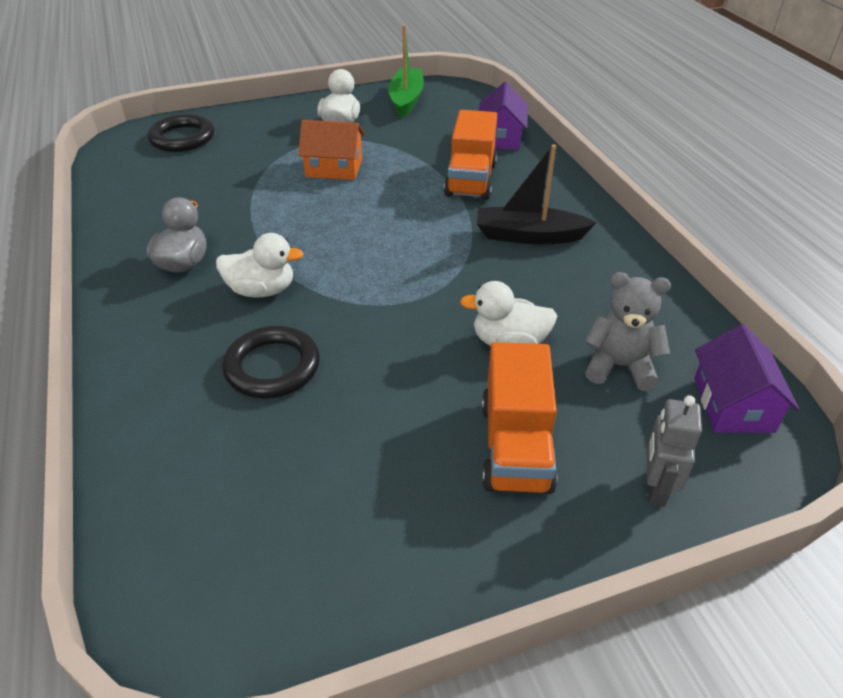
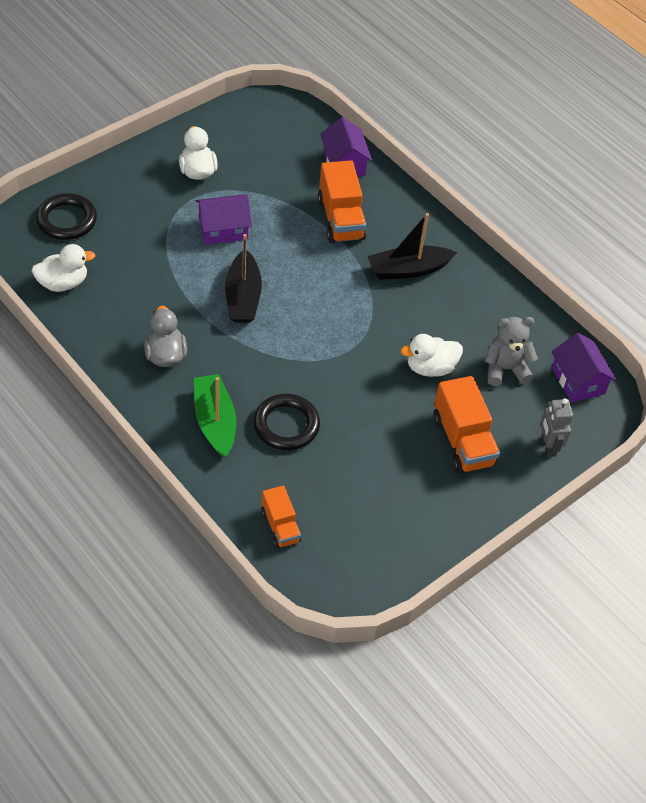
camera: 25 degrees left, 10 degrees up
(171, 498) = (280, 526): none -> orange truck
(262, 290) = (240, 366): white duck -> white duck (63, 283)
(313, 227) = (243, 297): none -> black boat
(334, 168) = (223, 229): orange house -> purple house
(406, 100) = (240, 128): green boat -> green boat (215, 421)

